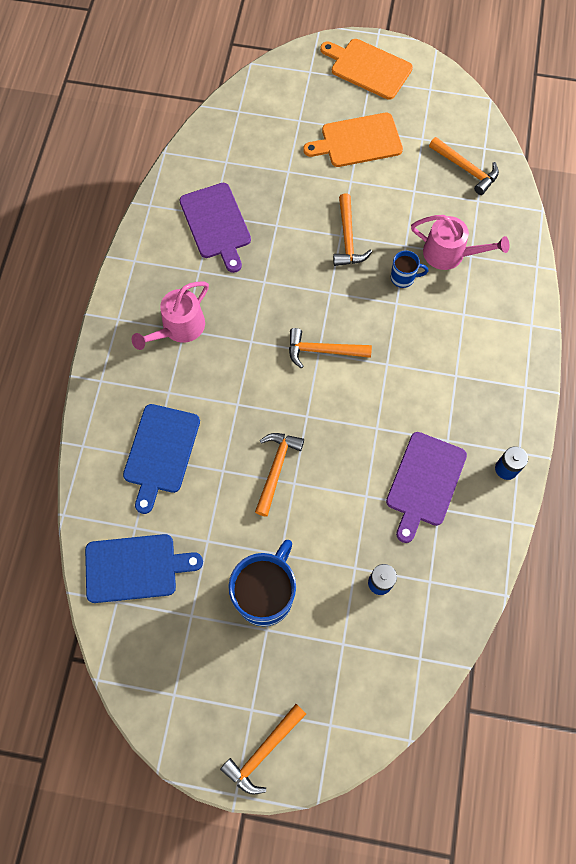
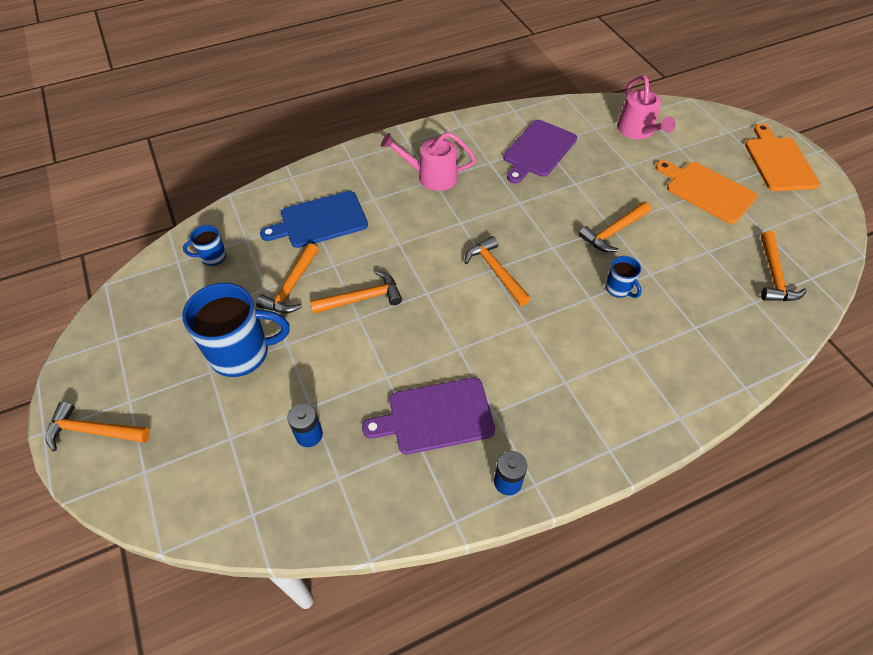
camera: 55 degrees right, 15 degrees down
(135, 568) = (212, 257): blue cutting board -> blue mug
(222, 518) = (291, 287): none -> orange hammer
(450, 254) = (679, 310): pink watering can -> pink watering can (638, 131)

